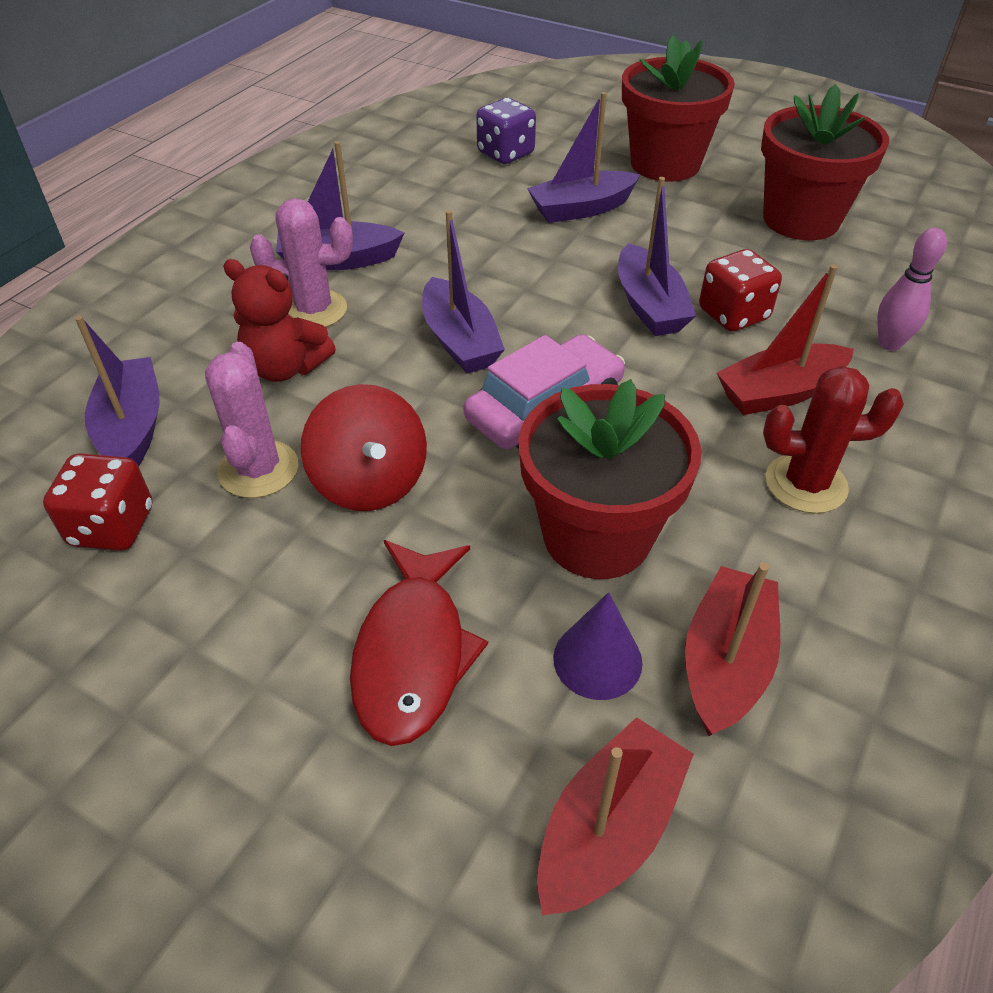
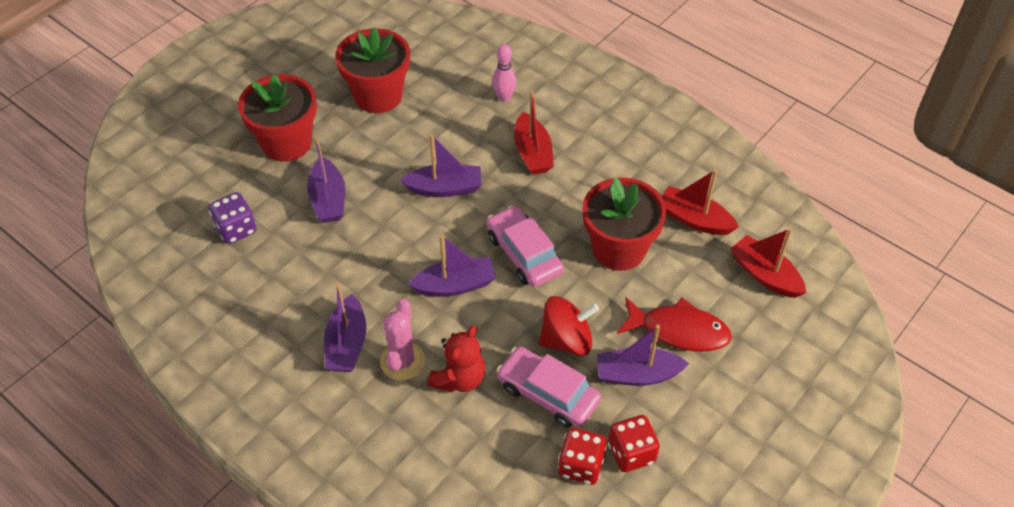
camera: 80 degrees left, 5 degrees up
(132, 428) = (499, 462): purple boat -> purple boat (637, 374)
(258, 469) = (548, 393): pink cactus -> pink car
(597, 660) = (689, 263): purple cone -> none
(733, 315) = (463, 153): red dice -> red dice (631, 453)
(805, 484) = (598, 162): red cactus -> none

